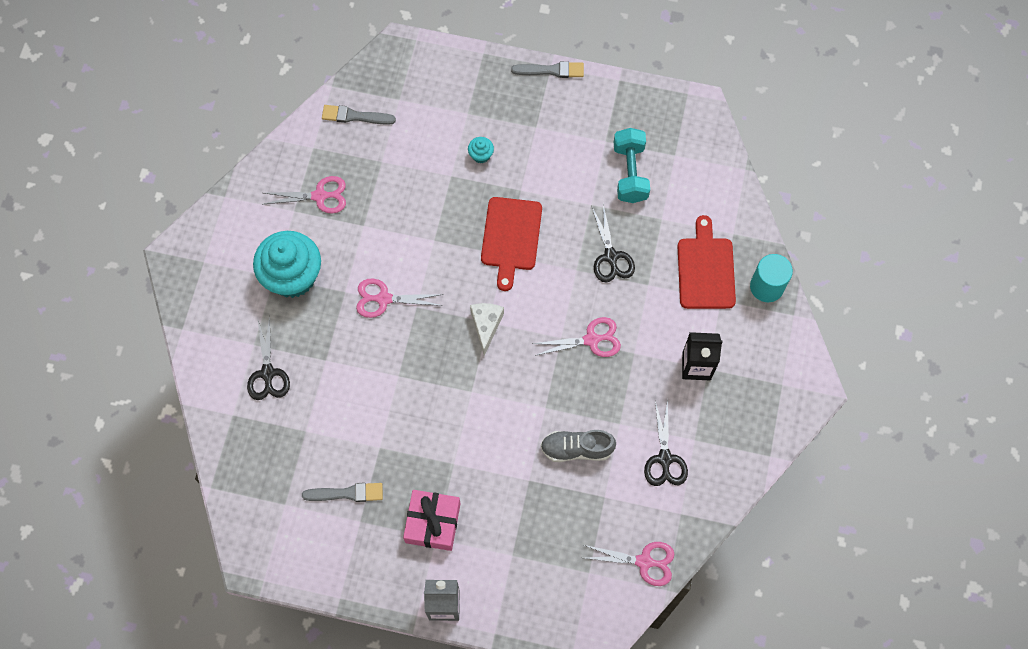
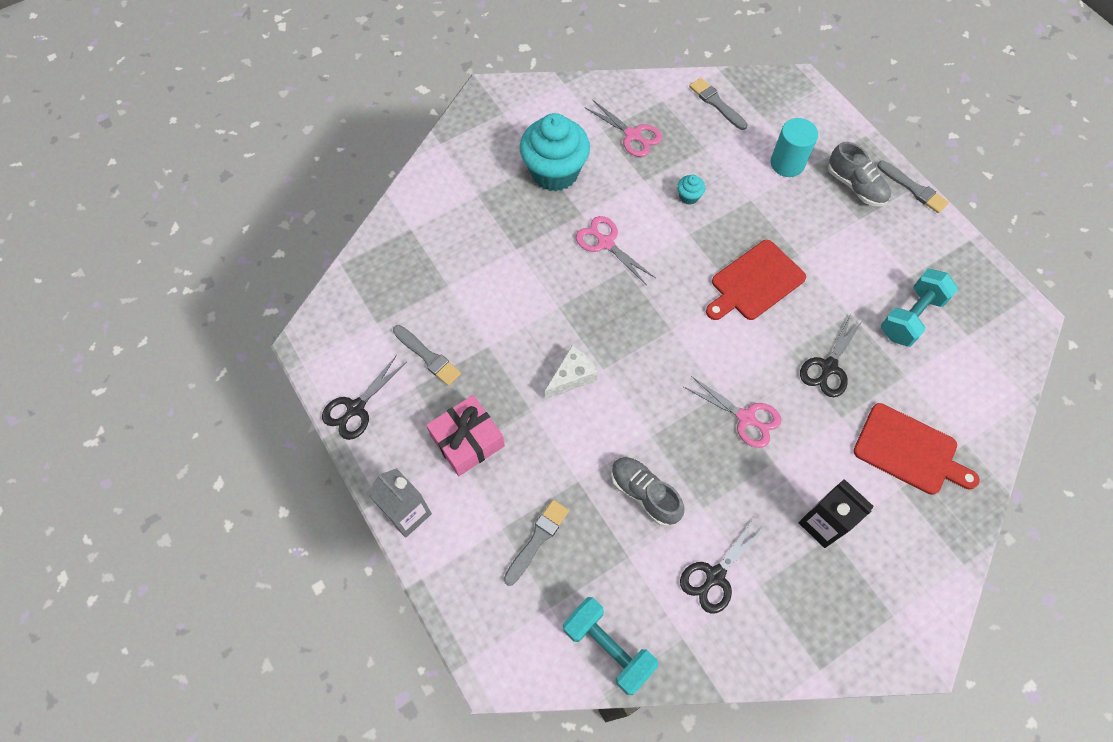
camera: 45 degrees right, 5 degrees down
(268, 373) = (465, 222): black scissors -> black scissors (356, 408)
(481, 155) = (790, 204): turquoise cupcake -> turquoise cupcake (688, 197)
(486, 326) = (666, 330): white cheese -> white cheese (572, 377)
(512, 102) = (855, 186): none -> grey shoe
(540, 540) = (537, 539): none -> grey brush
(644, 562) = (608, 648): pink scissors -> turquoise dumbbell
(705, 269) = (909, 450): red cutting board -> red cutting board turned 75 degrees clockwise
(766, 286) = (958, 516): turquoise cylinder -> turquoise cylinder (787, 163)

